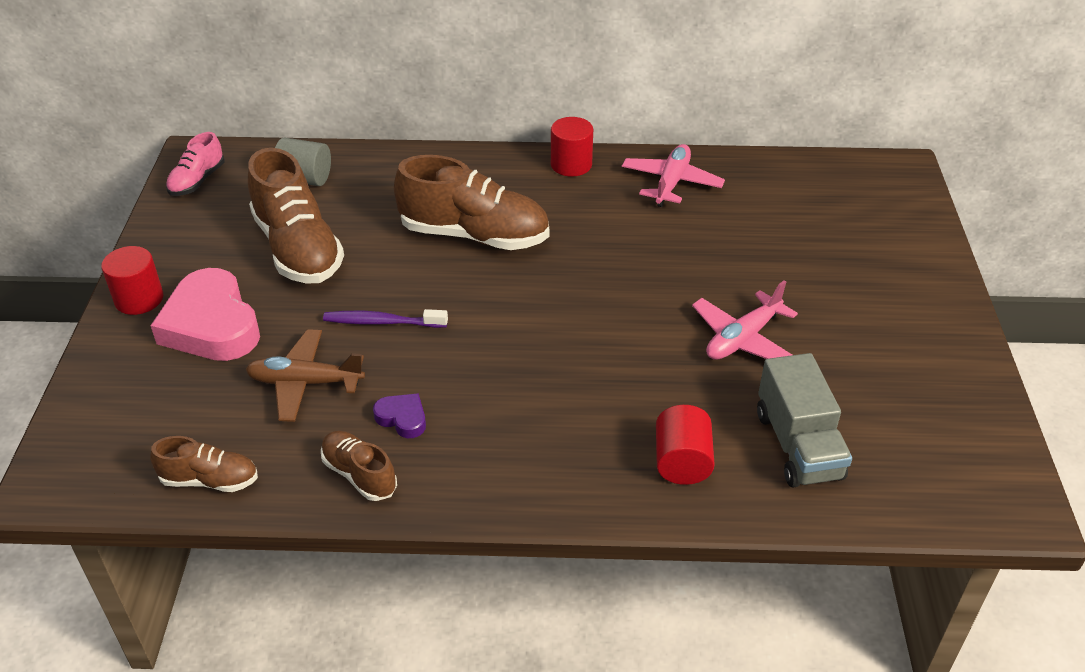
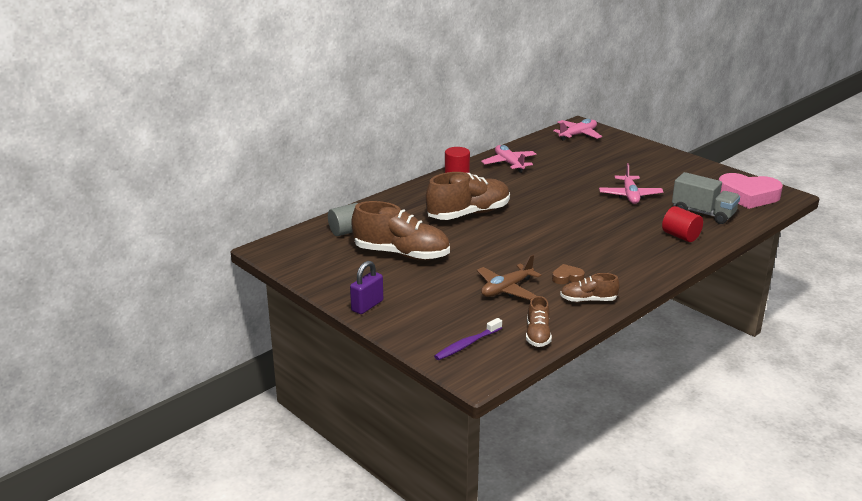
camera: 45 degrees left, 15 degrees down
(139, 299) = (367, 306): red cylinder -> purple padlock
(197, 181) = (292, 256): pink shoe -> none
(210, 480) = (537, 335): brown shoe -> brown shoe turned 135 degrees clockwise
(211, 325) = (423, 295): pink heart -> pink heart (748, 196)
(382, 322) = (494, 256): purple toothbrush -> purple toothbrush (467, 344)
(402, 418) = (567, 277): purple heart -> brown heart
(864, 185) = (578, 135): none -> pink plane

